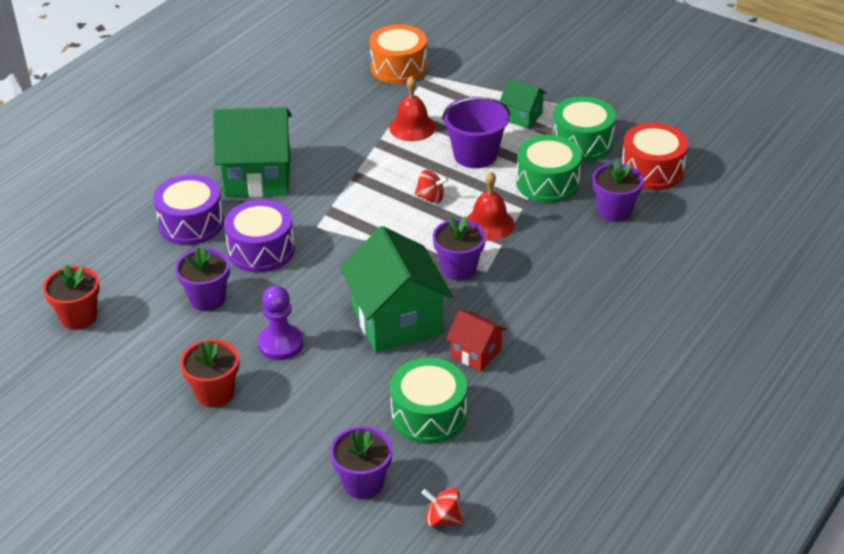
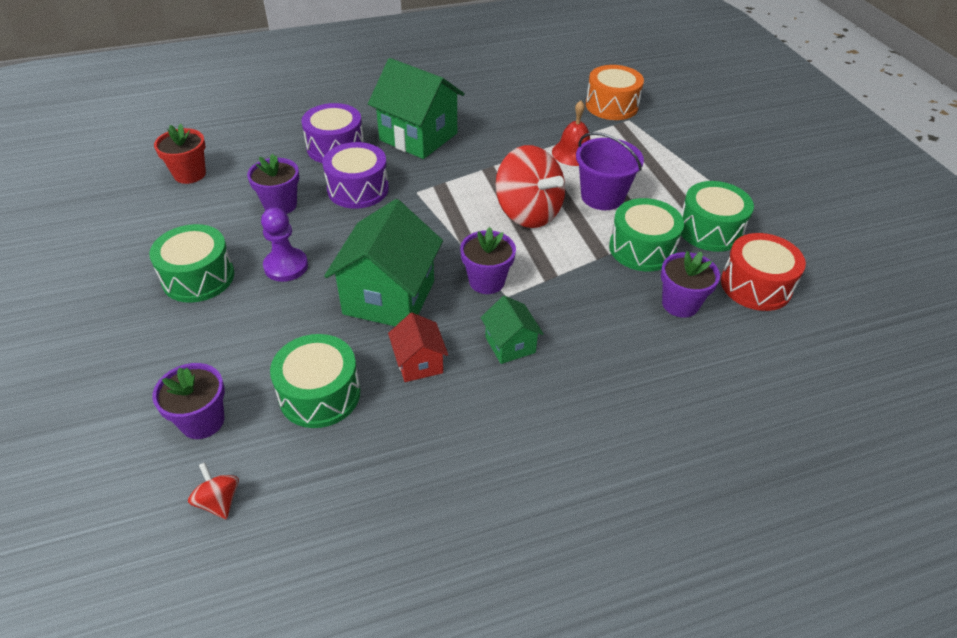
camera: 35 degrees right, 5 degrees up
(215, 393) = (198, 277): red flower pot -> green drum
(431, 198) = (528, 213): red spinning top -> red spinning top, size x2.26
(489, 224) = (553, 258): red bell -> none
(522, 116) = (676, 184): green house -> green house (510, 345)

